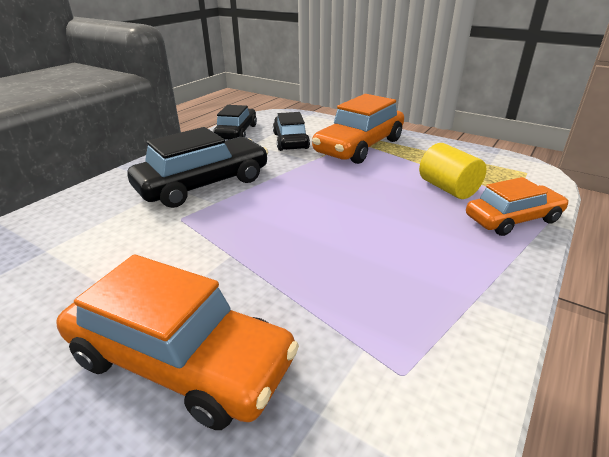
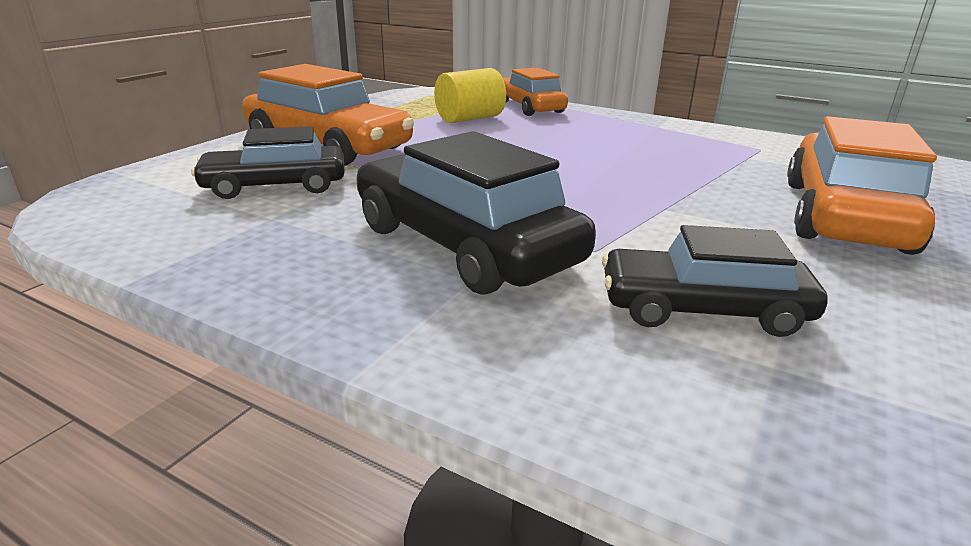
camera: 95 degrees left, 5 degrees down
(236, 132) = (180, 236): black car -> black car (703, 309)

